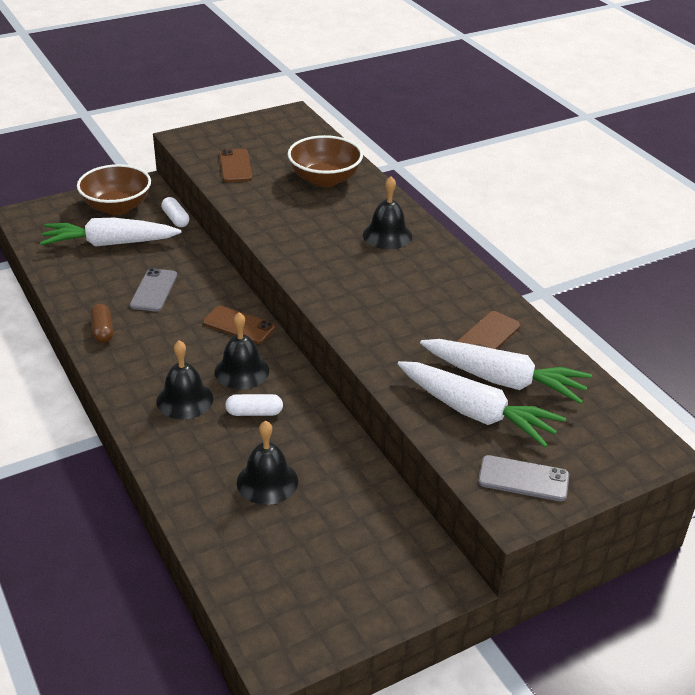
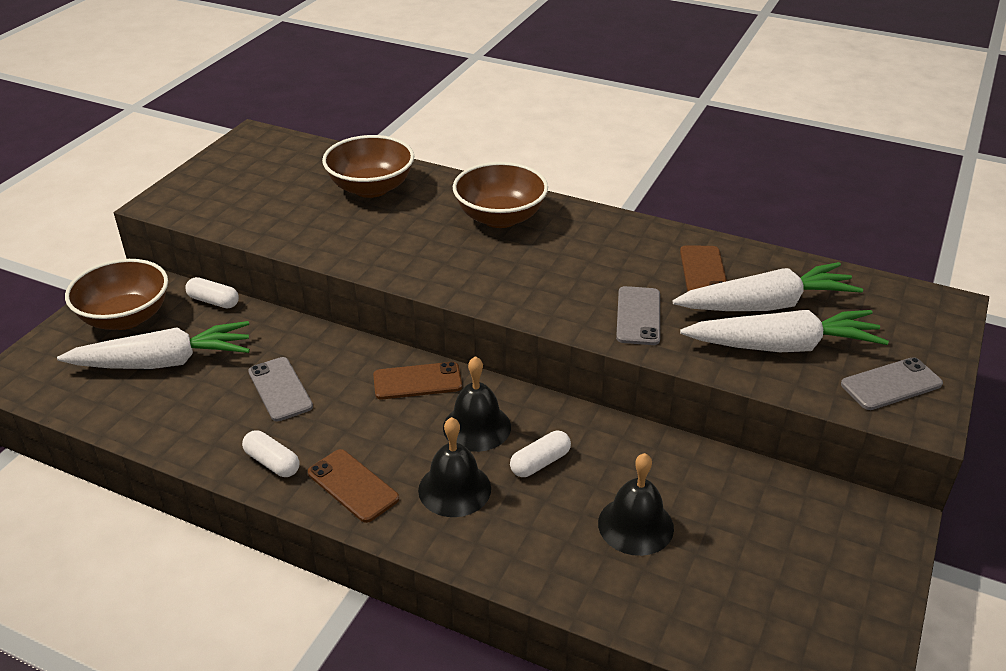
camera: 35 degrees left, 0 degrees up
(103, 330) = (272, 462): brown capsule -> white capsule
(109, 243) = (164, 362): white carrot -> white carrot turned 150 degrees counterclockwise
(235, 166) = (258, 211): brown phone -> brown phone (353, 485)
(387, 235) = (500, 218): black bell -> brown bowl
(397, 343) = (638, 316): none -> grey phone

